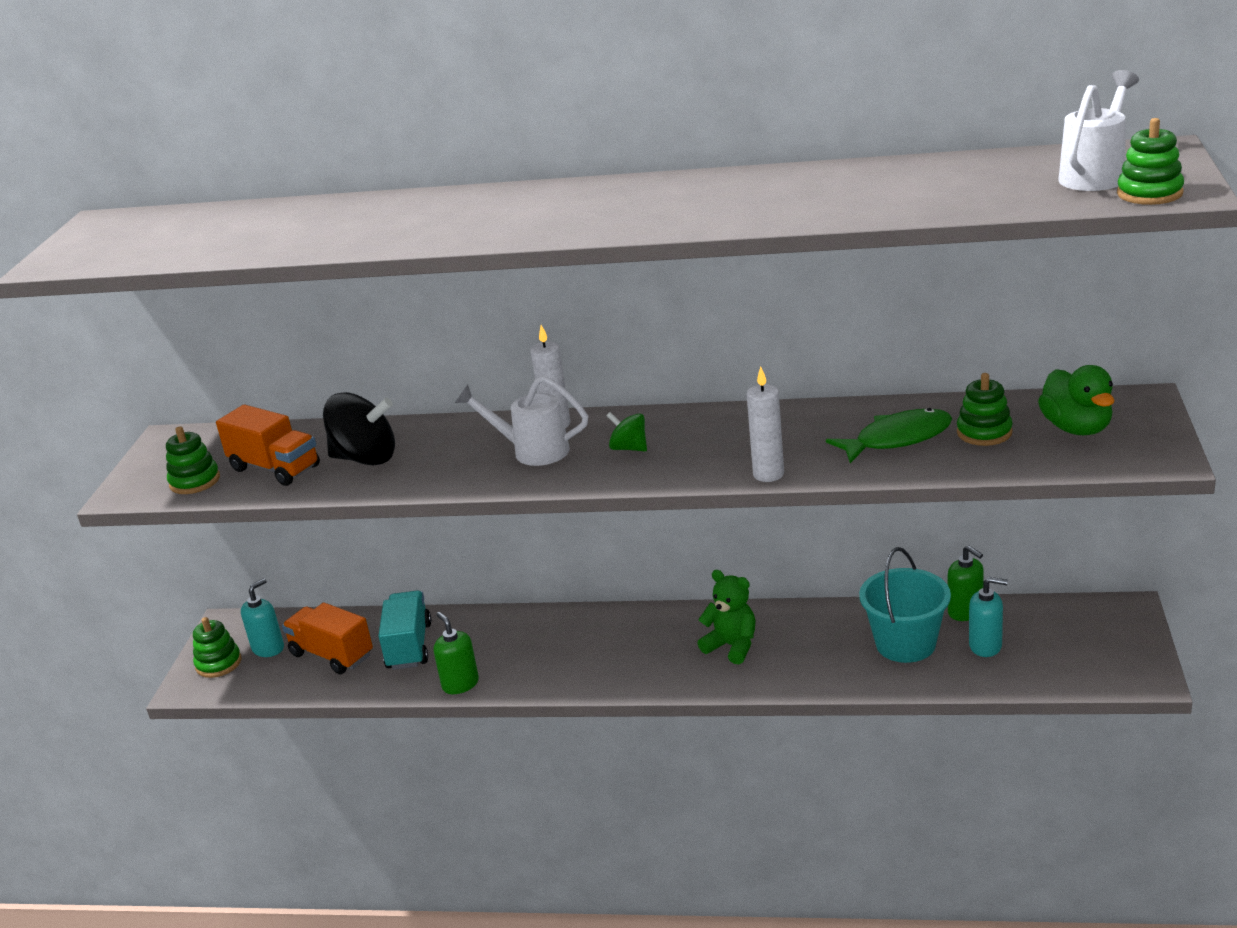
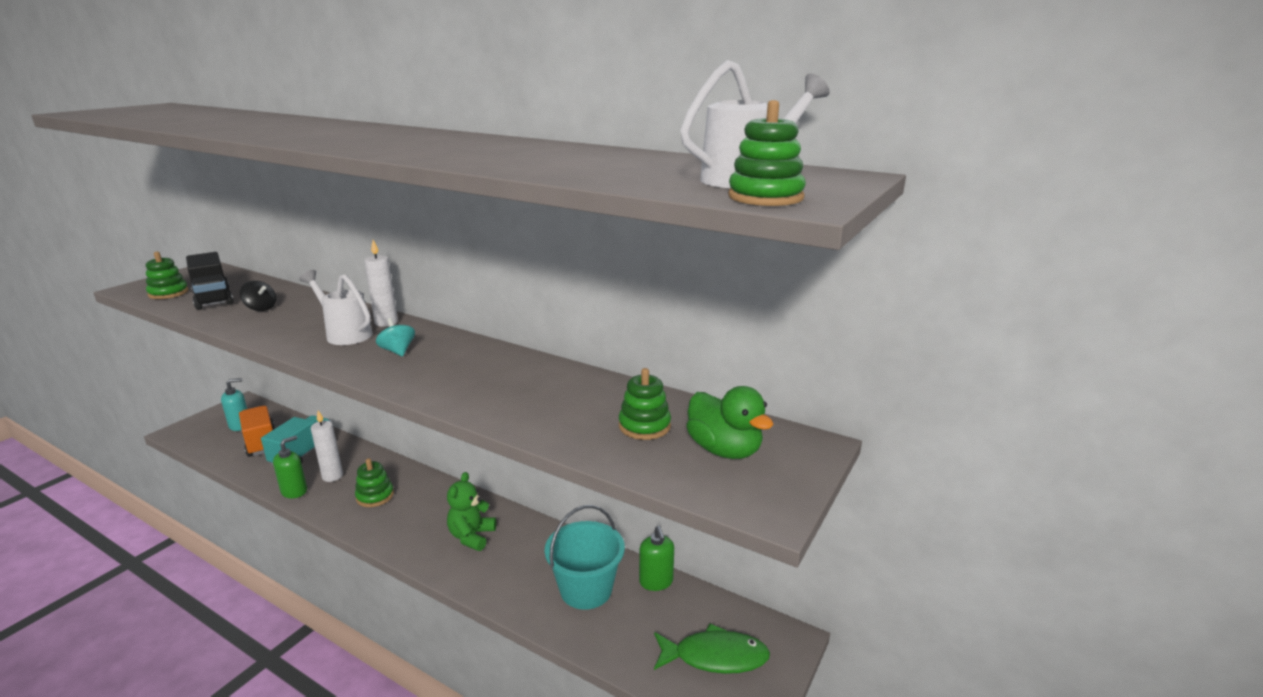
camera: 20 degrees right, 5 degrees down
(218, 663) = (207, 424): green stacking toy -> green stacking toy (375, 496)
(275, 468) = (213, 299): orange truck -> black truck
(365, 458) = (261, 308): black spinning top -> black spinning top, size x0.54
(460, 684) = (294, 491): green soap dispenser -> green soap dispenser turned 45 degrees clockwise
(629, 448) = (398, 351): green spinning top -> turquoise spinning top
(732, 646) = (471, 536): green teddy bear -> green teddy bear turned 135 degrees counterclockwise
(768, 474) = (447, 401): white candle -> white candle (332, 476)
(897, 439) = (573, 407): green fish -> green fish (715, 657)
(985, 646) = (643, 620): turquoise soap dispenser -> none
(1076, 428) = (724, 450): green duck -> green duck turned 45 degrees counterclockwise

